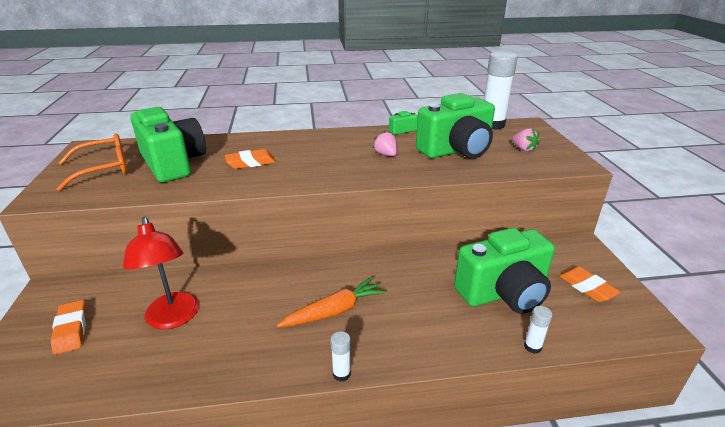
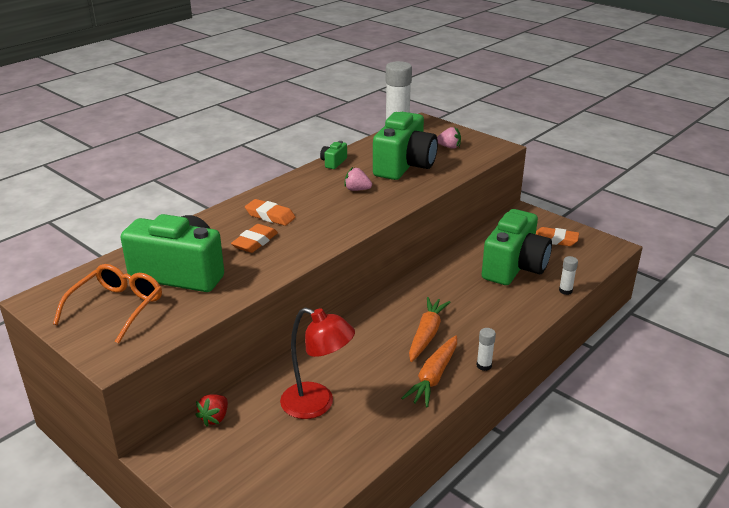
camera: 40 degrees left, 0 degrees up
(71, 330) = (244, 459): orange eraser -> orange eraser (270, 216)
(109, 286) = (214, 418): none -> red strawberry
(284, 354) = (433, 377): none -> orange carrot

